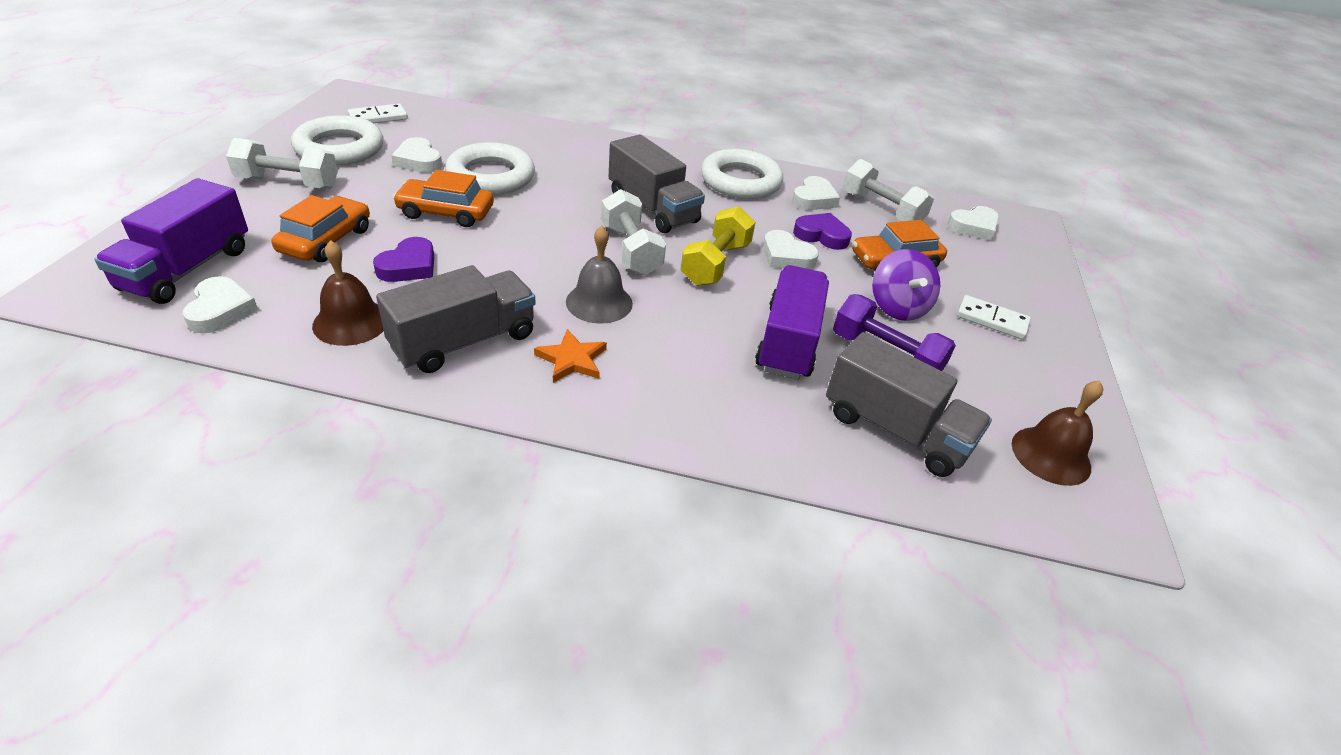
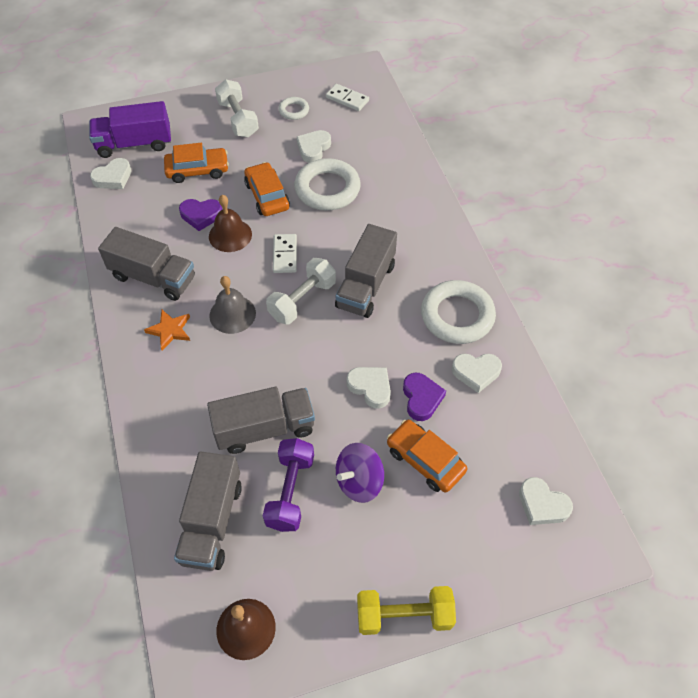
camera: 65 degrees right, 15 degrees up
(340, 148) = (294, 110): white ring -> white ring, size x0.51
(351, 322) = (137, 226): brown bell -> brown bell (230, 235)
(715, 264) = (324, 351): yellow dumbbell -> yellow dumbbell (404, 615)
(786, 256) = (370, 387): white heart -> white heart turned 120 degrees clockwise
(788, 341) = (265, 429): purple truck -> grey truck
(881, 209) = (505, 425): white dumbbell -> none
(992, 320) = (393, 553): white domino -> white domino (285, 255)

